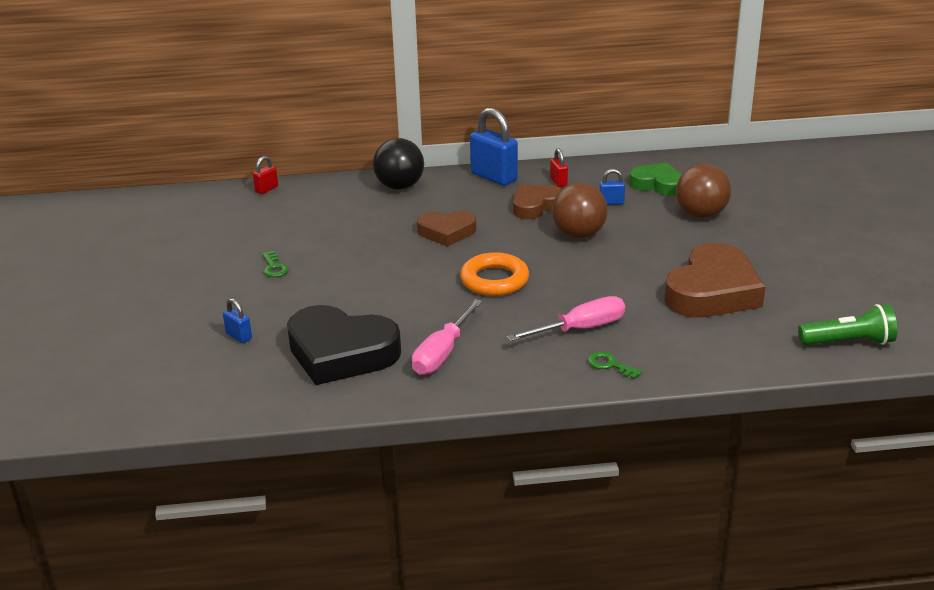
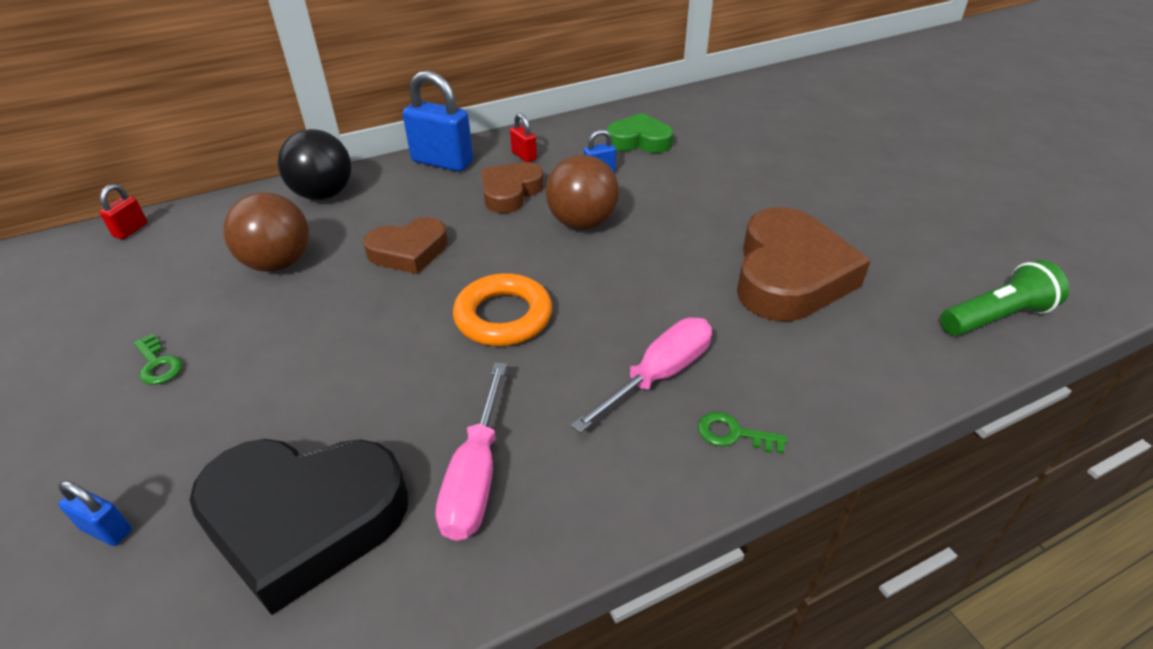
camera: 20 degrees left, 10 degrees up
(701, 214) = (709, 170): brown ball -> brown ball (278, 263)

